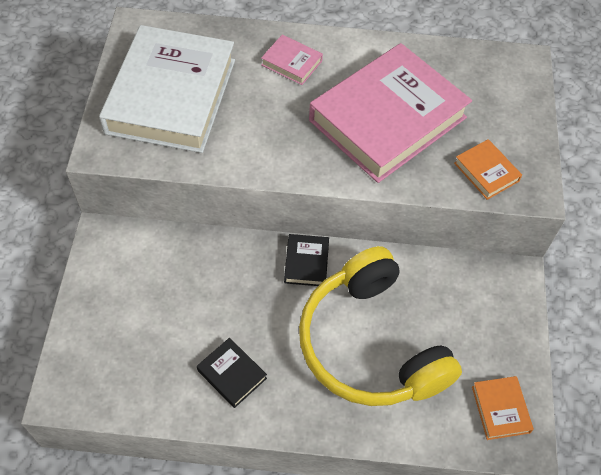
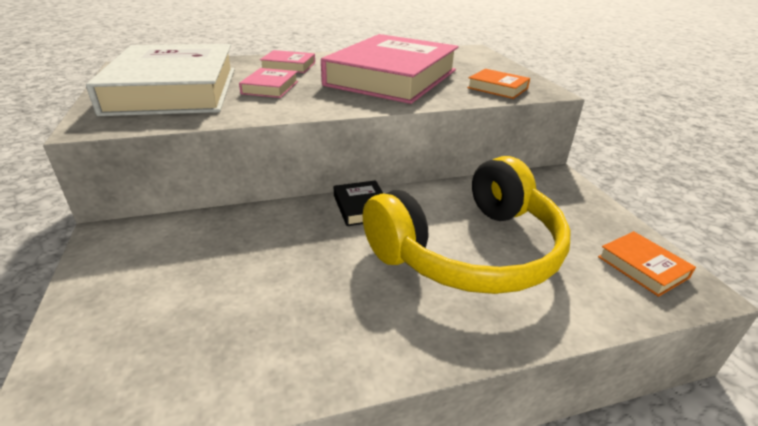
camera: 20 degrees left, 25 degrees down
(232, 374) = (323, 321): black book -> none
(258, 112) = (270, 87): none -> pink book
(370, 344) = (470, 251): yellow headphones -> yellow headphones turned 75 degrees counterclockwise

